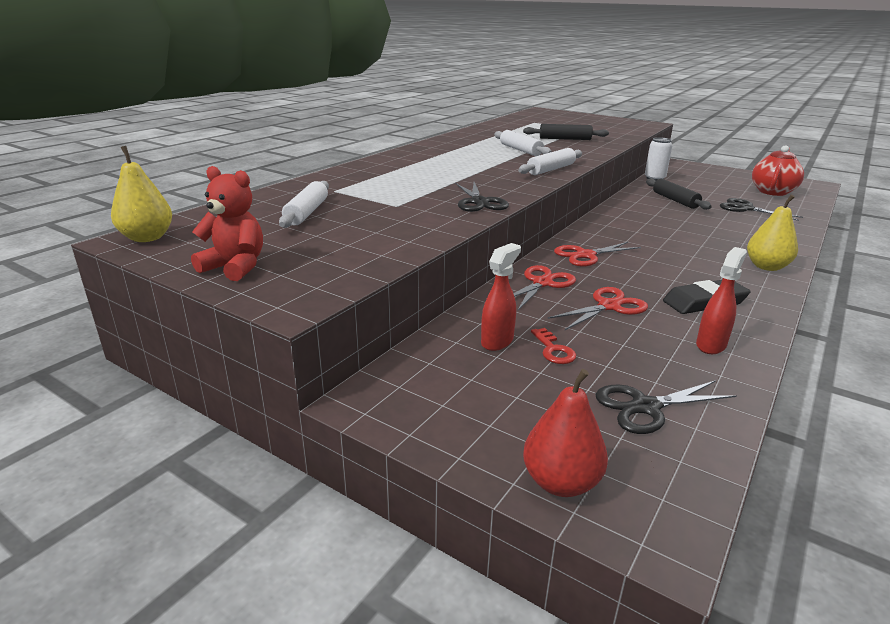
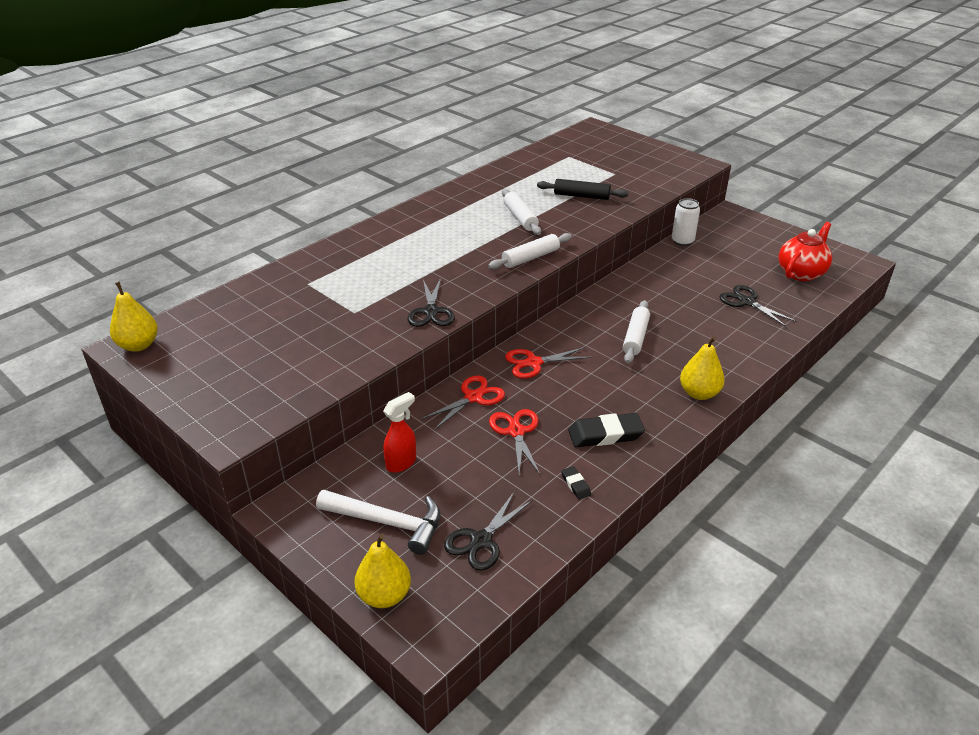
camera: 10 degrees right, 10 degrees up
(235, 267) = (198, 389): red teddy bear -> none
(307, 212) = (273, 317): white rolling pin -> white rolling pin (635, 337)
(515, 399) = (388, 522): none -> white hammer
(553, 350) = (442, 477): red key -> none
(561, 482) = (384, 595): red pear -> yellow pear
(608, 306) = (516, 432): red scissors -> red scissors turned 75 degrees counterclockwise
(646, 407) = (481, 541): black scissors -> black scissors turned 45 degrees counterclockwise
(675, 200) = (679, 282): black rolling pin -> none
(711, 345) = (575, 485): red spray bottle -> black eraser

